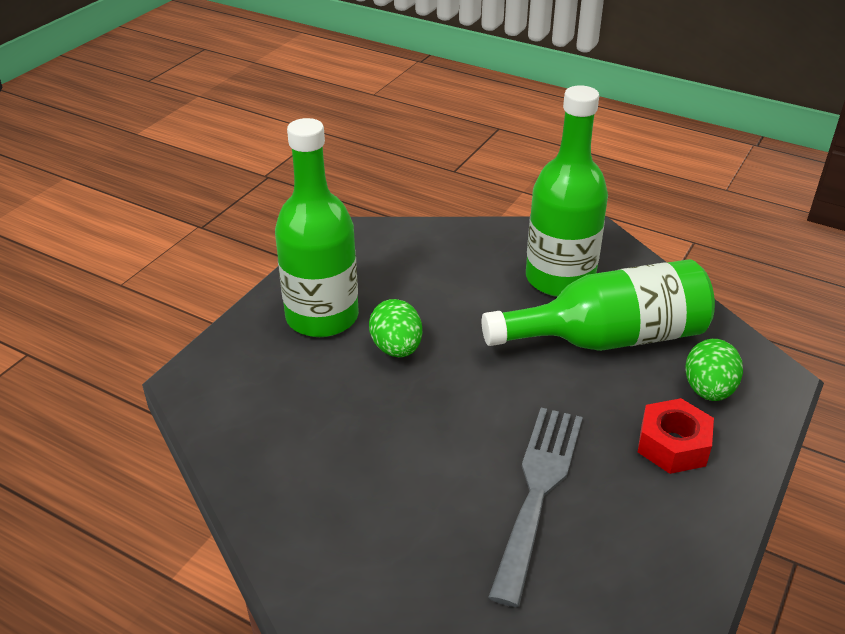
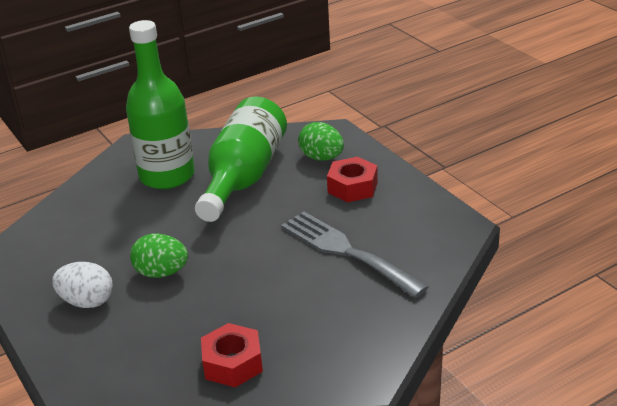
camera: 60 degrees left, 5 degrees down
(285, 467) = (233, 363): none -> red nut
(322, 317) = (87, 302): green bottle -> white egg

